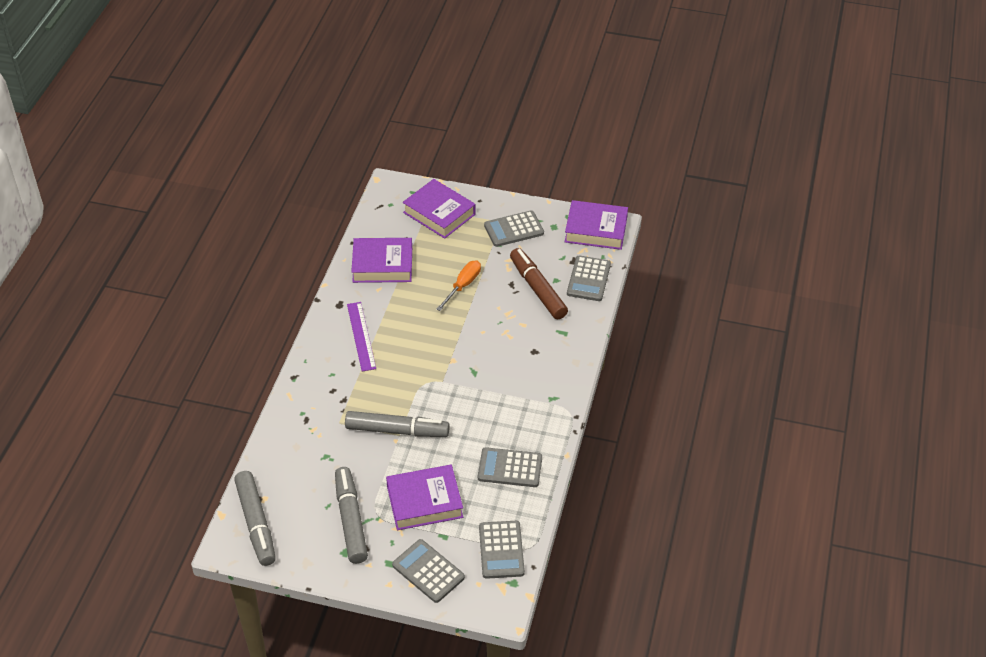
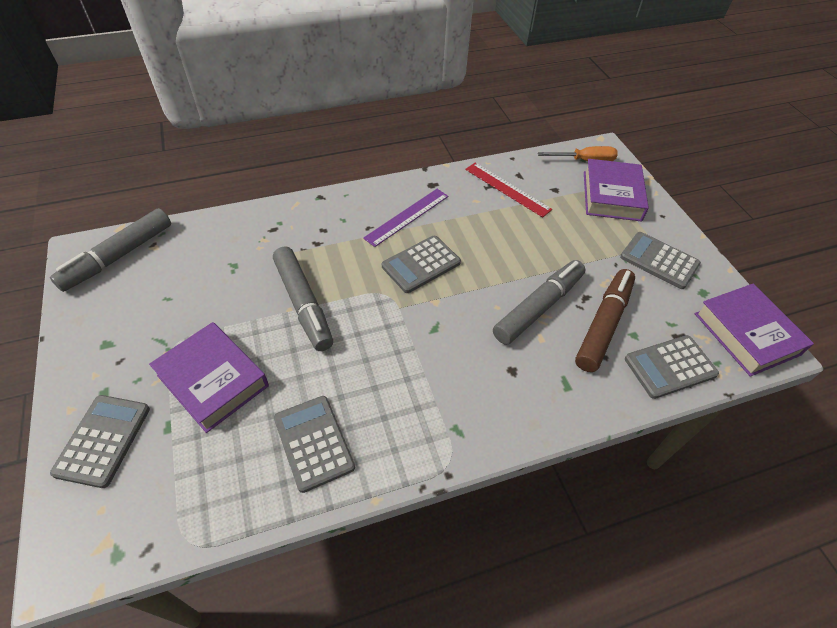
camera: 55 degrees right, 5 degrees up
(351, 520) = (154, 327): grey marker -> grey marker (538, 307)
(382, 265) = (507, 189): purple book -> red ruler
(463, 286) = (542, 258): orange screwdriver -> orange screwdriver (584, 161)
(501, 550) = (170, 507): grey calculator -> grey calculator (421, 264)

